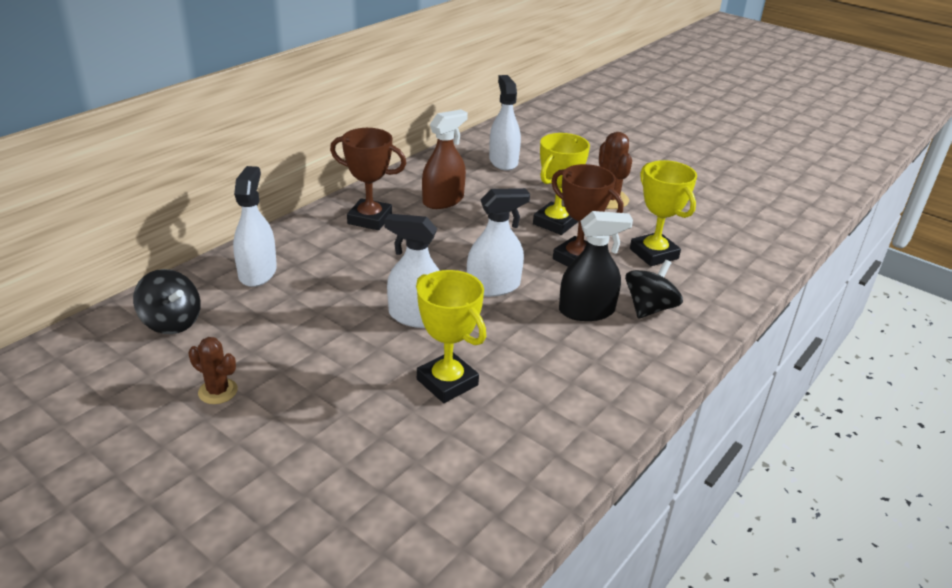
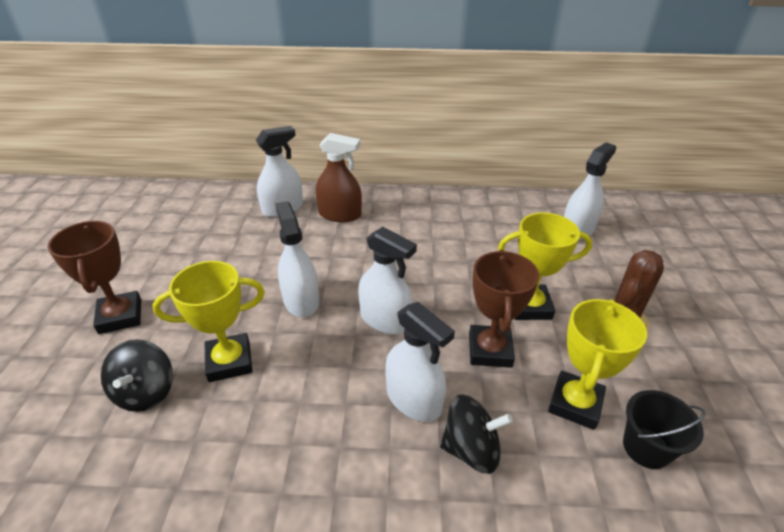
camera: 55 degrees right, 5 degrees up
(171, 322) = (201, 209): black spinning top -> black spinning top (146, 392)
(218, 391) = (144, 262): brown cactus -> none
(370, 219) = (400, 215): brown trophy -> brown trophy (120, 316)
(443, 200) = (472, 231): brown spray bottle -> brown spray bottle (340, 214)
(447, 382) = (229, 361): yellow trophy -> yellow trophy turned 60 degrees clockwise
(586, 311) = (413, 399): black spray bottle -> white spray bottle
(705, 250) = (646, 448): none -> black bucket

